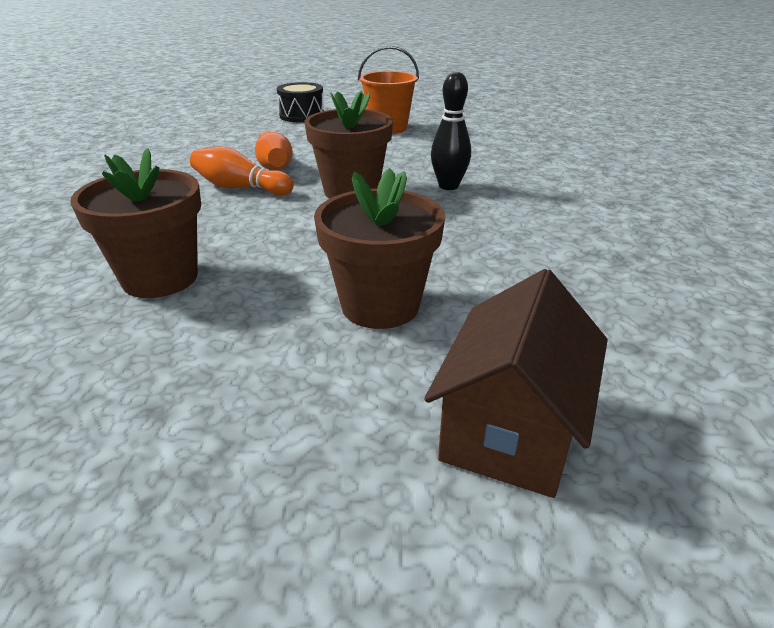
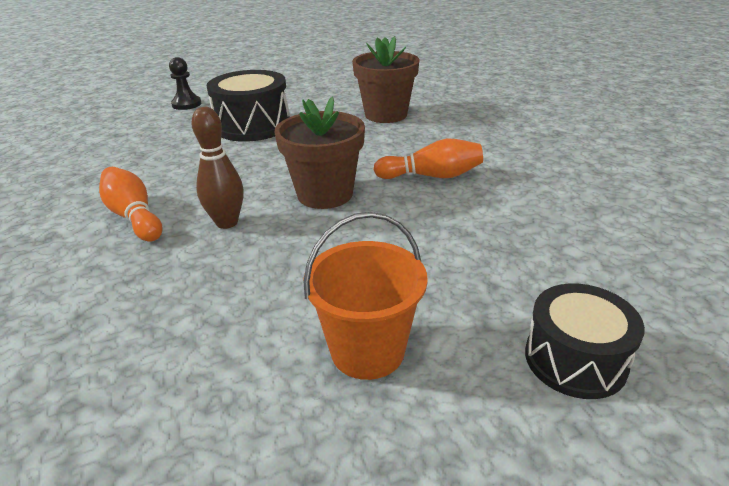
camera: 160 degrees right, 0 degrees up
(274, 164) = (442, 212): orange bowling pin -> orange bowling pin (134, 217)
(380, 305) = (253, 126): brown flower pot -> black drum
(448, 186) = (227, 222): black bowling pin -> brown bowling pin
(510, 429) = (186, 104): brown house -> black pawn

